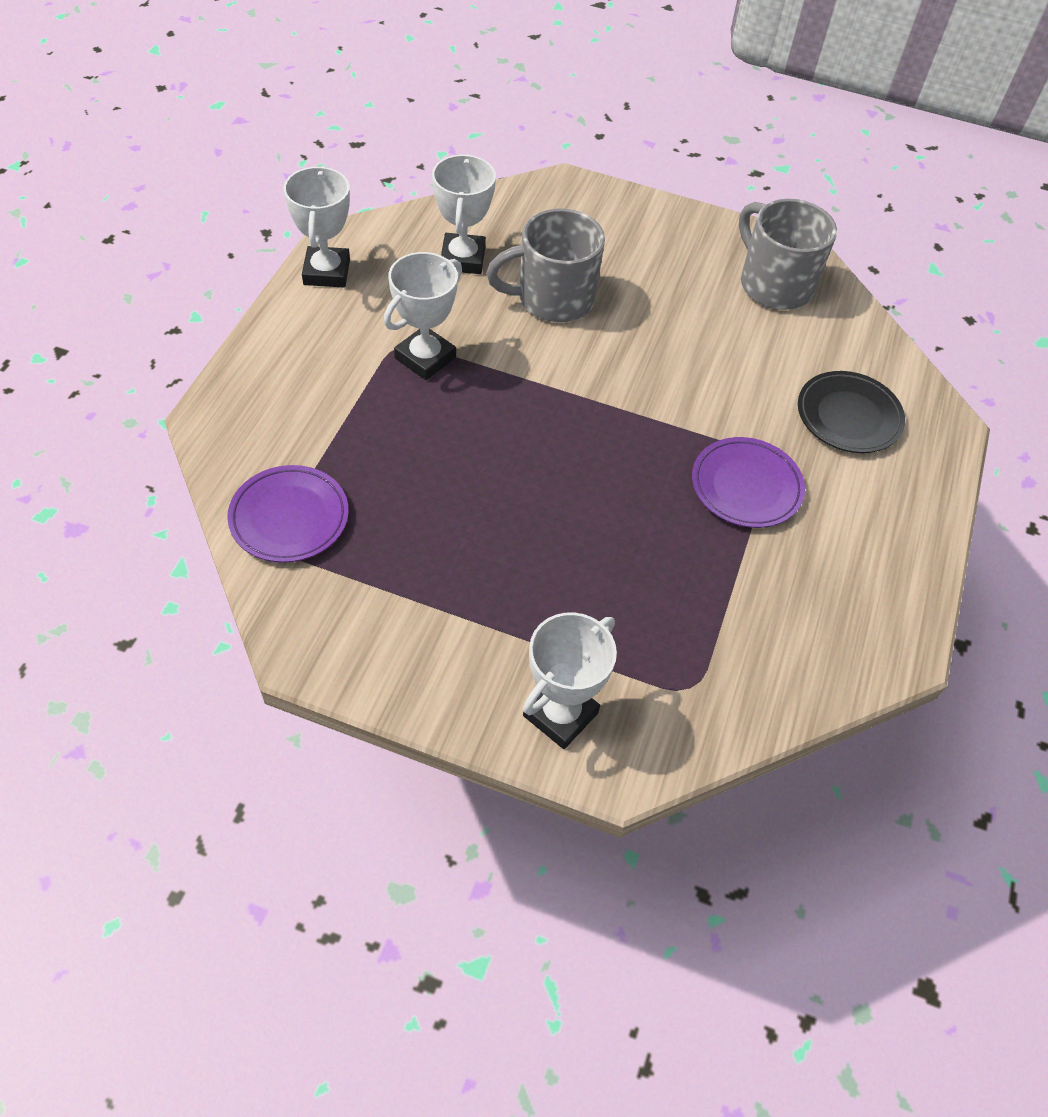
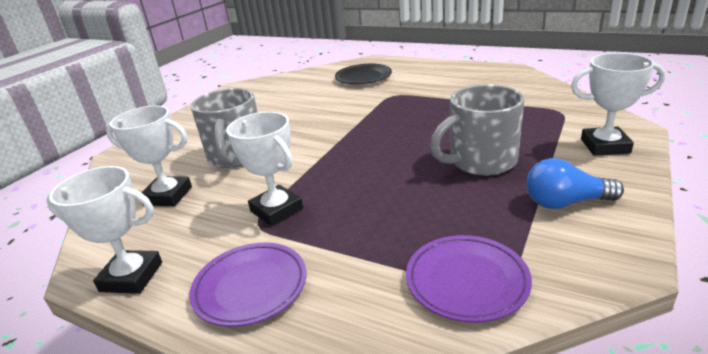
camera: 75 degrees left, 25 degrees down
(415, 629) = (565, 202): none -> blue light bulb
(560, 714) = (605, 146): white trophy -> white trophy turned 45 degrees counterclockwise
(746, 486) = (412, 99): purple plate -> purple plate (250, 287)
(774, 284) = (259, 92): grey mug -> grey mug (480, 161)

